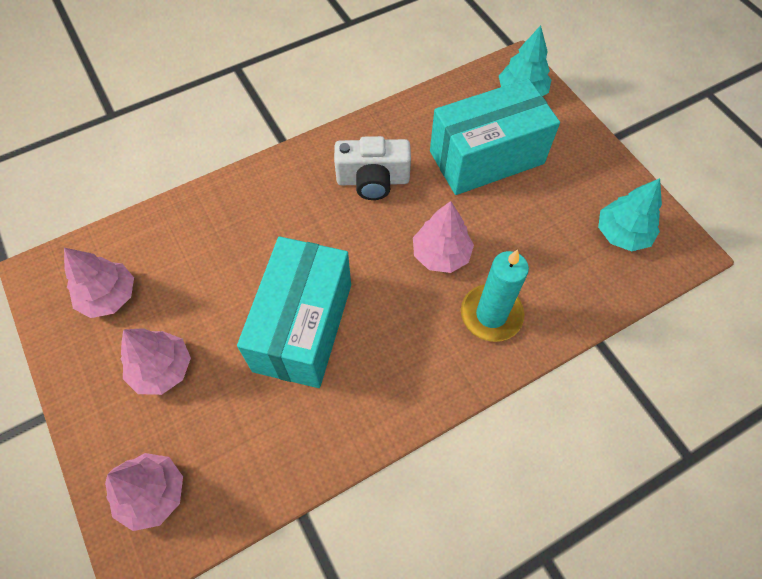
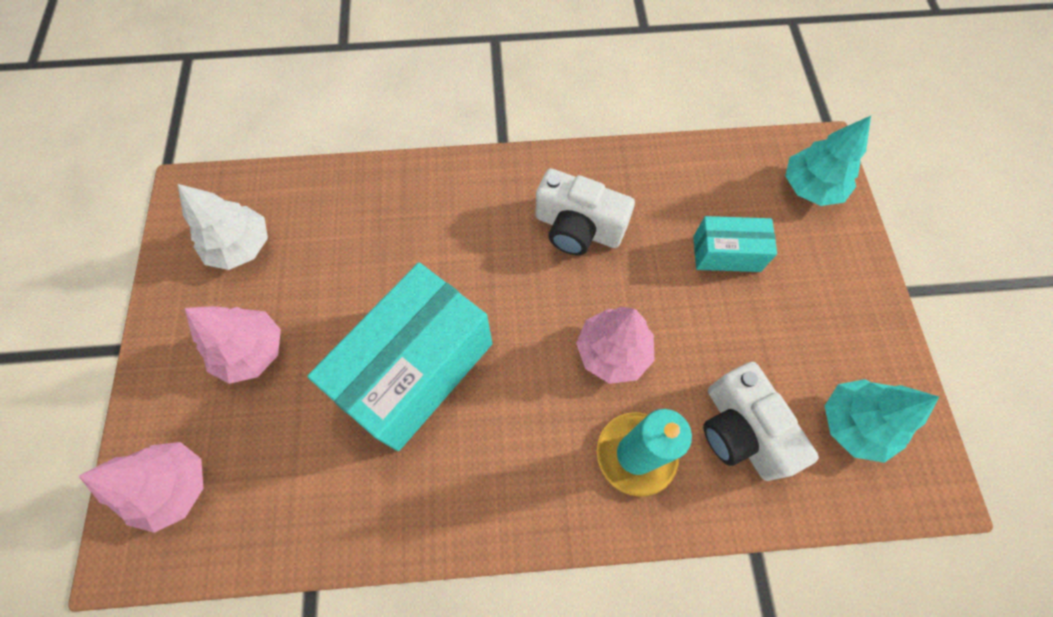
camera: 25 degrees right, 5 degrees up
(109, 296) = (240, 246): pink tree -> white tree
(486, 158) = (726, 254): turquoise box -> turquoise box, size x0.50
(552, 269) = (740, 430): none -> white camera

